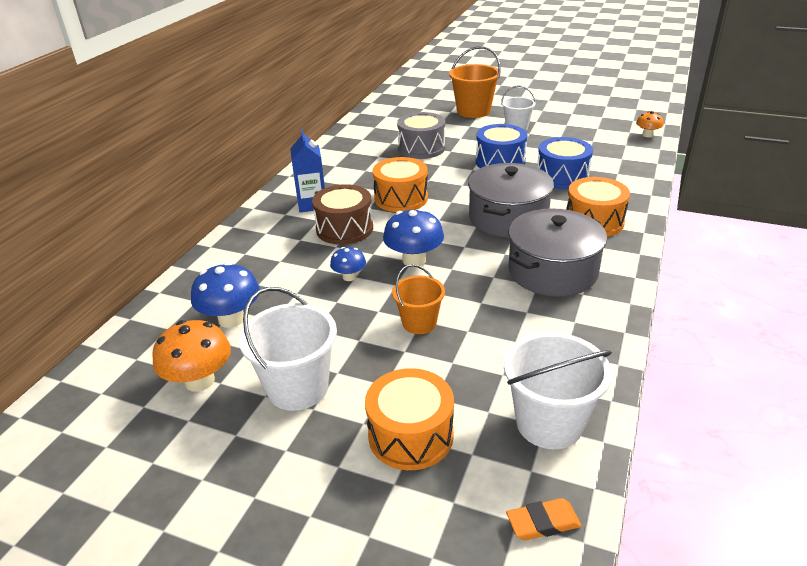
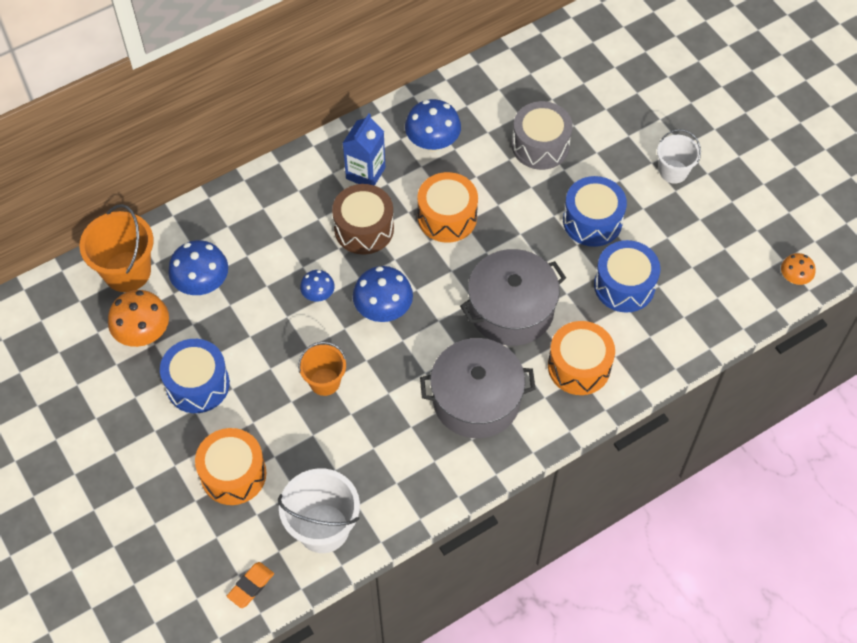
camera: 35 degrees right, 25 degrees up
(297, 388) = (197, 384): white bucket -> blue drum
(345, 173) = (432, 142): none -> blue mushroom
(473, 111) = (661, 108): orange bucket -> orange bucket (127, 271)
(543, 522) = (251, 586): orange eraser -> orange eraser turned 75 degrees counterclockwise

